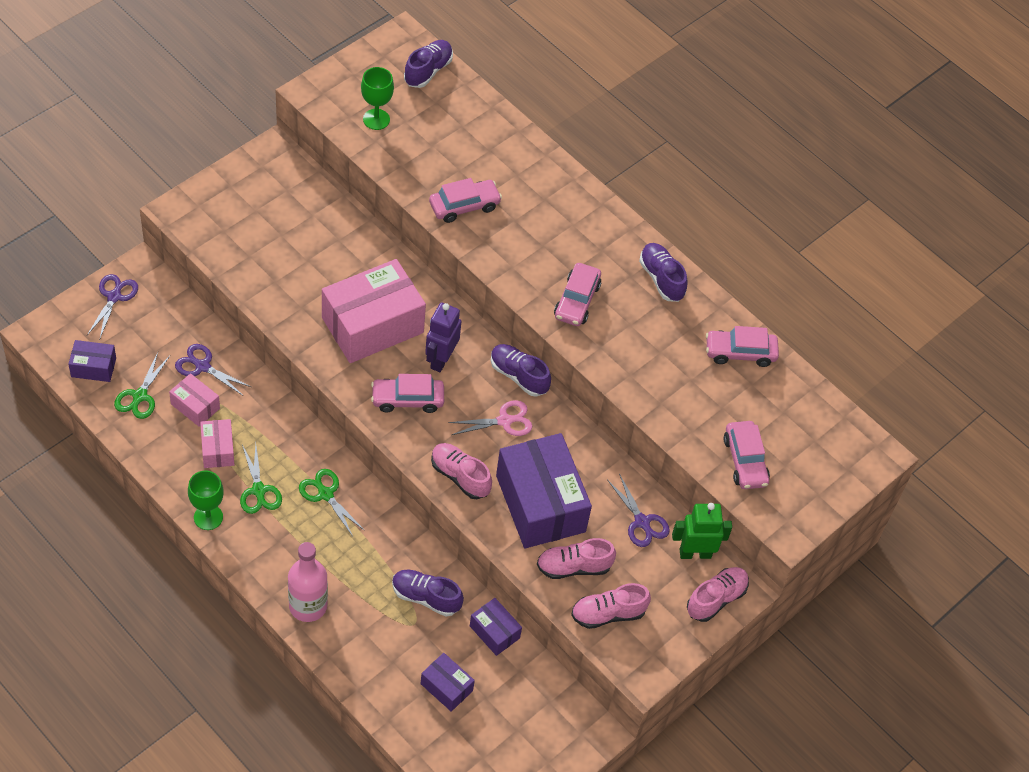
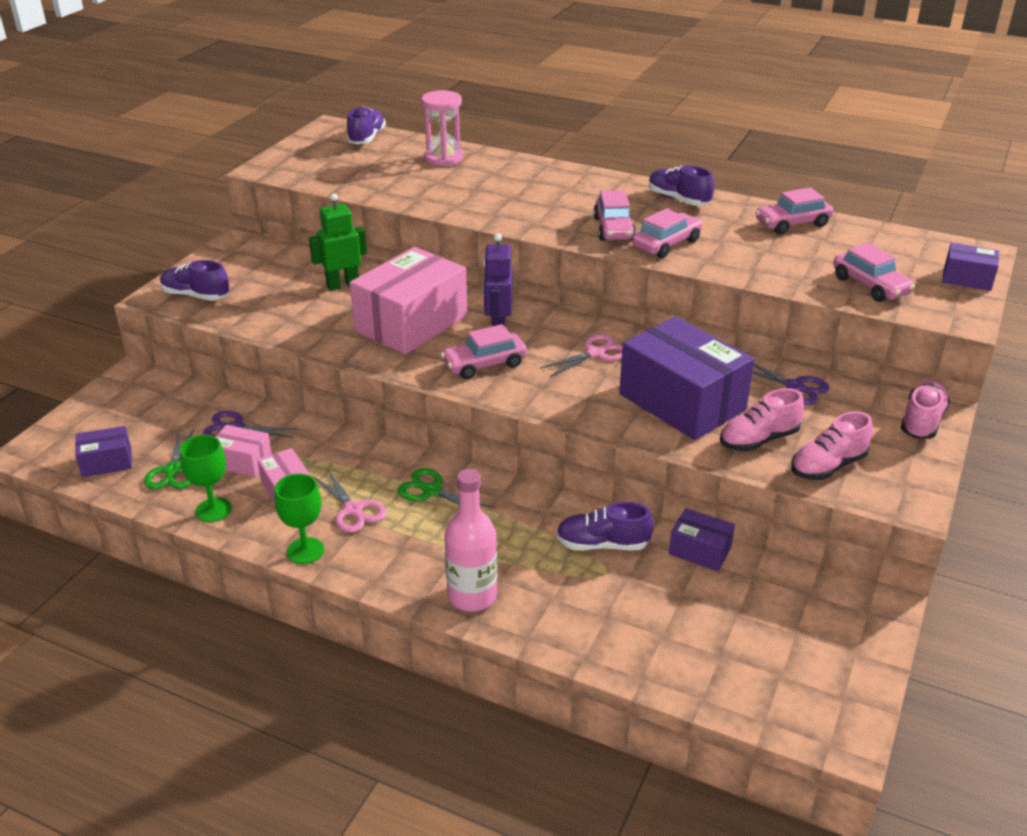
camera: 15 degrees left, 20 degrees down
(114, 296) = (109, 402): purple scissors -> none
(259, 491) = (353, 510): green scissors -> pink scissors
(376, 119) = (336, 171): green goblet -> green goblet (213, 510)
(446, 687) = (686, 619): purple box -> purple box (967, 278)
(460, 476) = (582, 405): pink shoe -> none
(464, 206) = (458, 199): pink car -> pink car (666, 244)
(483, 133) = (443, 158): none -> pink hourglass
(518, 376) = (584, 320): purple shoe -> purple shoe (196, 296)
(695, 553) = (867, 394): green robot -> green robot (343, 285)

